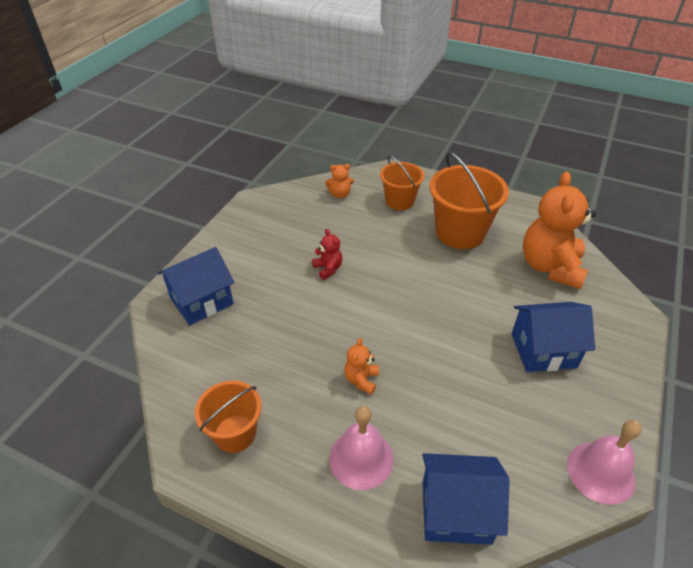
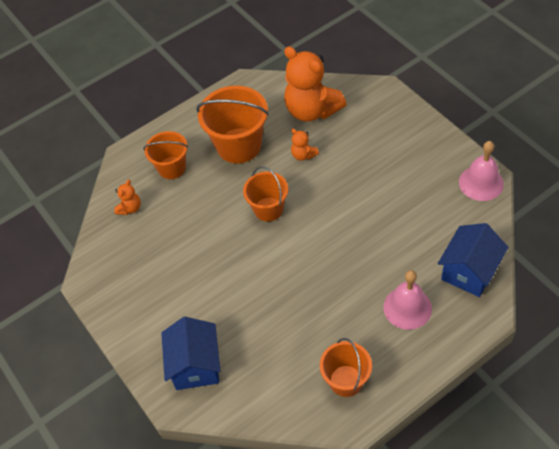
camera: 55 degrees left, 10 degrees up
(328, 268) = (218, 255): red teddy bear -> none
(361, 380) = (344, 280): orange teddy bear -> orange teddy bear (303, 155)
(405, 282) = (268, 209): none -> orange bucket
(543, 350) = (381, 159): blue house -> none

